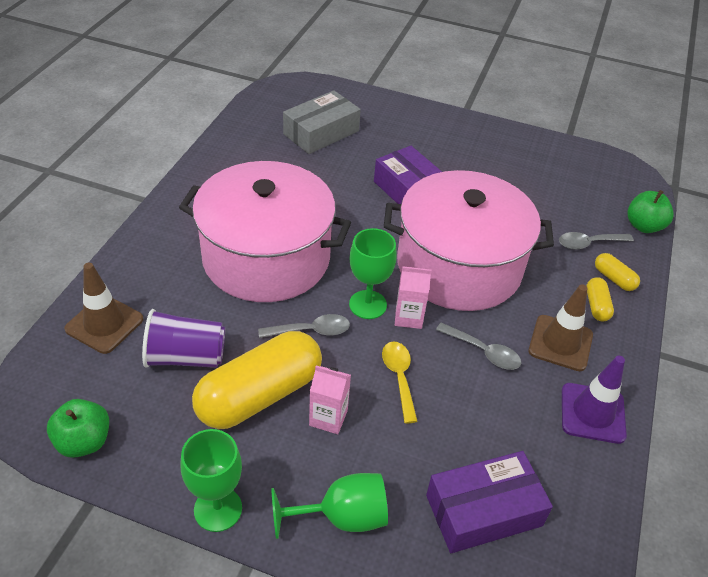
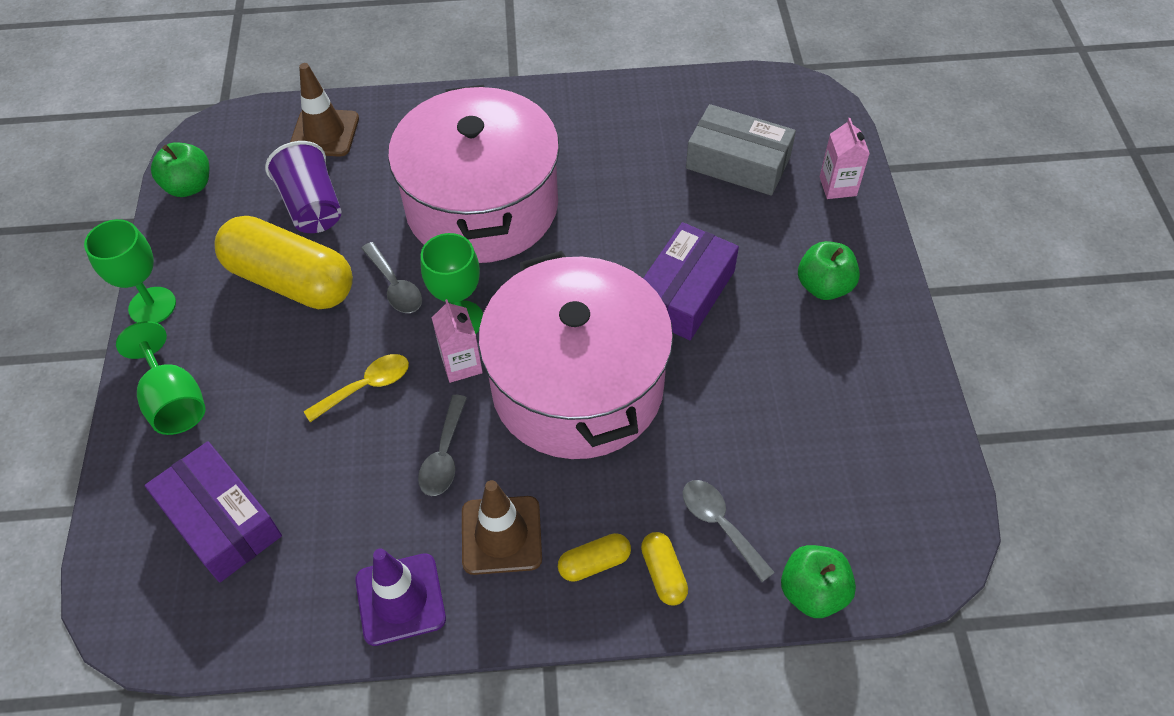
camera: 70 degrees right, 10 degrees up
(328, 418) = (286, 345): pink carton -> pink carton (837, 186)
(441, 140) = (824, 286): none -> green apple
(614, 278) = (663, 574): yellow capsule -> yellow capsule turned 45 degrees counterclockwise

